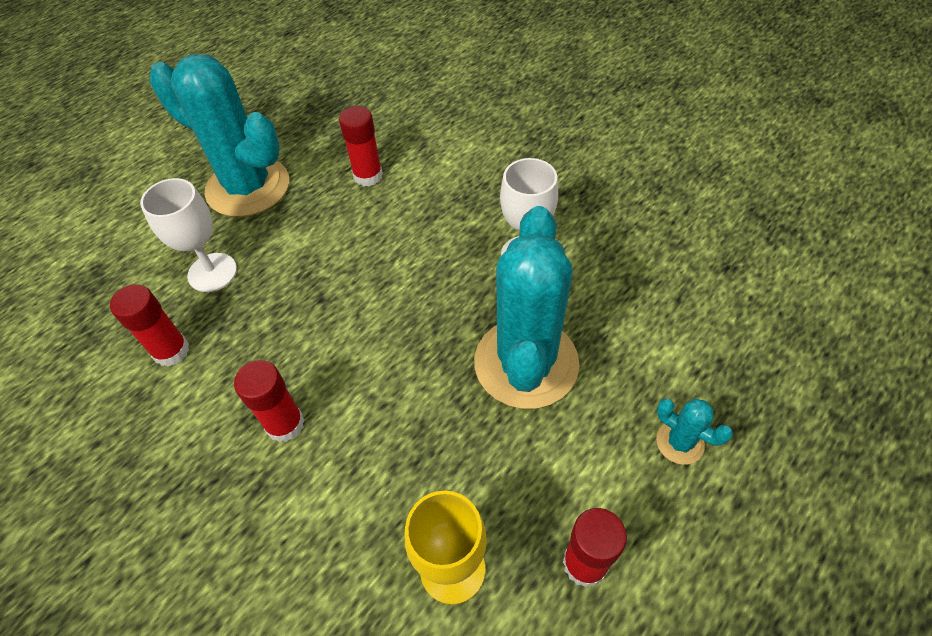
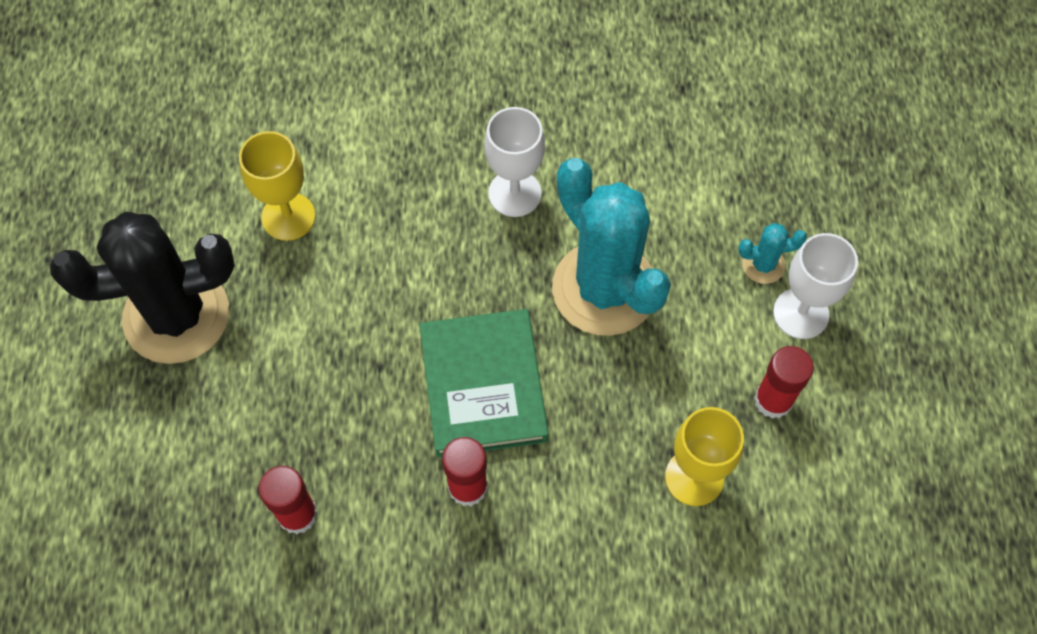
camera: 45 degrees left, 10 degrees up
(212, 272) = (247, 421): white goblet -> white goblet (801, 313)
(248, 187) = (176, 315): turquoise cactus -> black cactus
(368, 176) = (288, 216): red glue stick -> yellow goblet
(370, 363) = (483, 386): none -> green book

